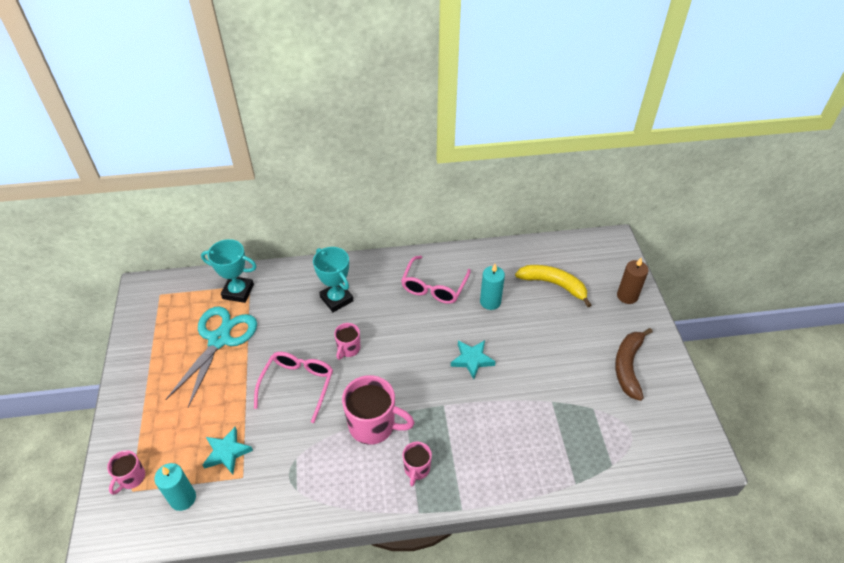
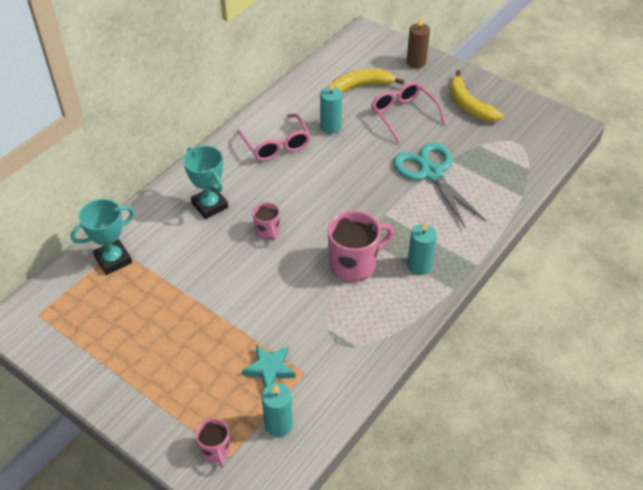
camera: 45 degrees left, 0 degrees up
(219, 339) = (148, 304): turquoise scissors -> turquoise scissors (431, 173)
(298, 385) = (261, 283): pink glasses -> pink glasses (403, 115)
(336, 299) = (209, 205): turquoise trophy -> turquoise trophy turned 45 degrees clockwise
(417, 469) = (419, 266): pink mug -> turquoise candle
(472, 360) = (367, 173): turquoise star -> none
(628, 366) = (469, 105): brown banana -> yellow banana

